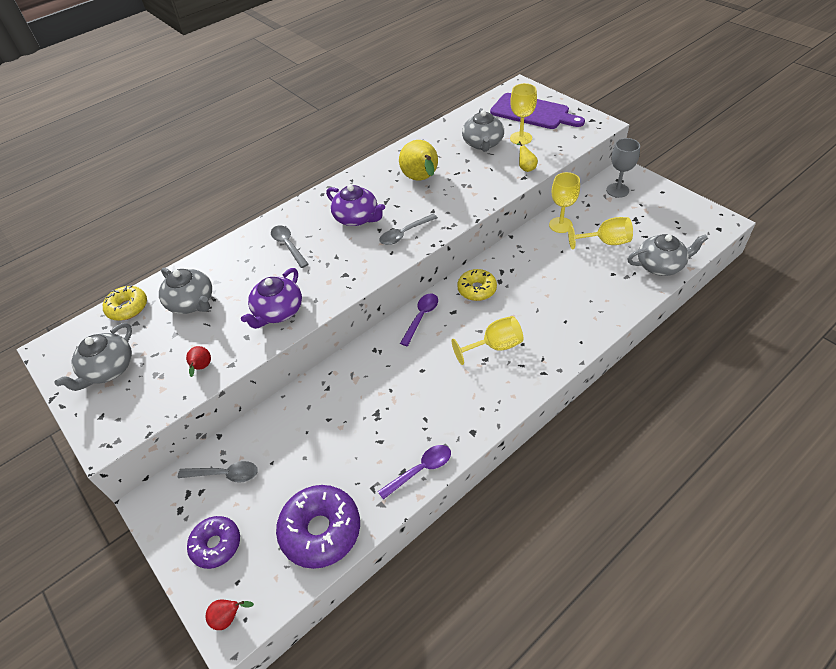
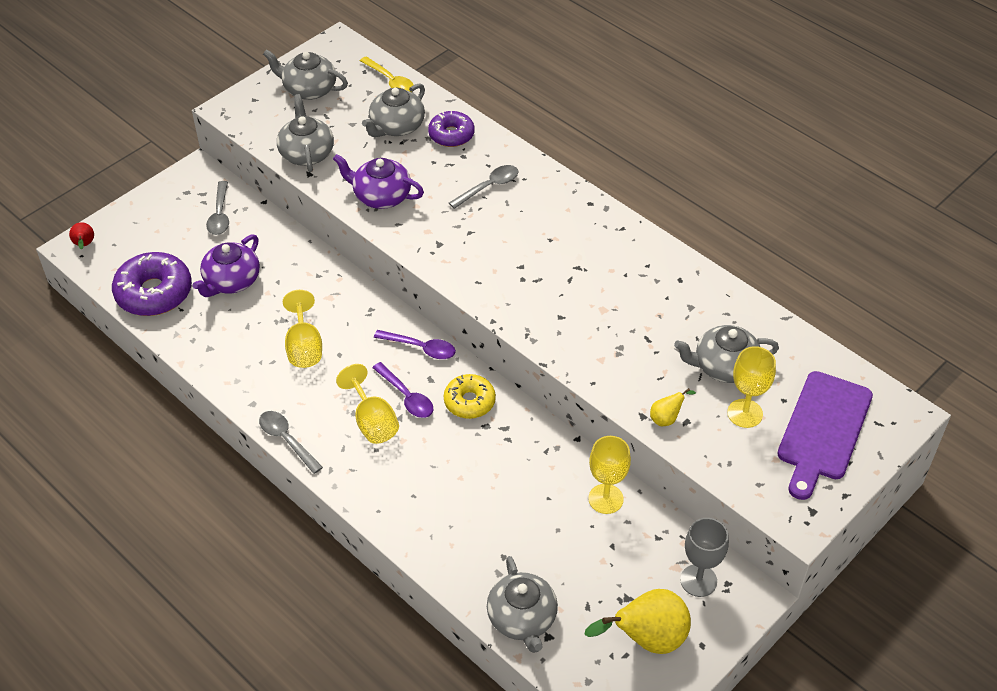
camera: 80 degrees right, 0 degrees up
(128, 308) = (390, 81): yellow donut -> yellow spoon
(202, 367) = (306, 153): red pear -> grey teapot
(216, 545) = (149, 223): purple donut -> purple donut (451, 135)
(357, 218) = (542, 243): purple teapot -> purple teapot (231, 281)
(405, 233) = (513, 292): grey spoon -> grey spoon (287, 440)
(420, 470) = (210, 361): purple spoon -> purple spoon (406, 396)
(421, 179) = (628, 300): yellow pear -> yellow pear (647, 639)
(605, 242) = (570, 552): yellow goblet -> yellow goblet (304, 346)

